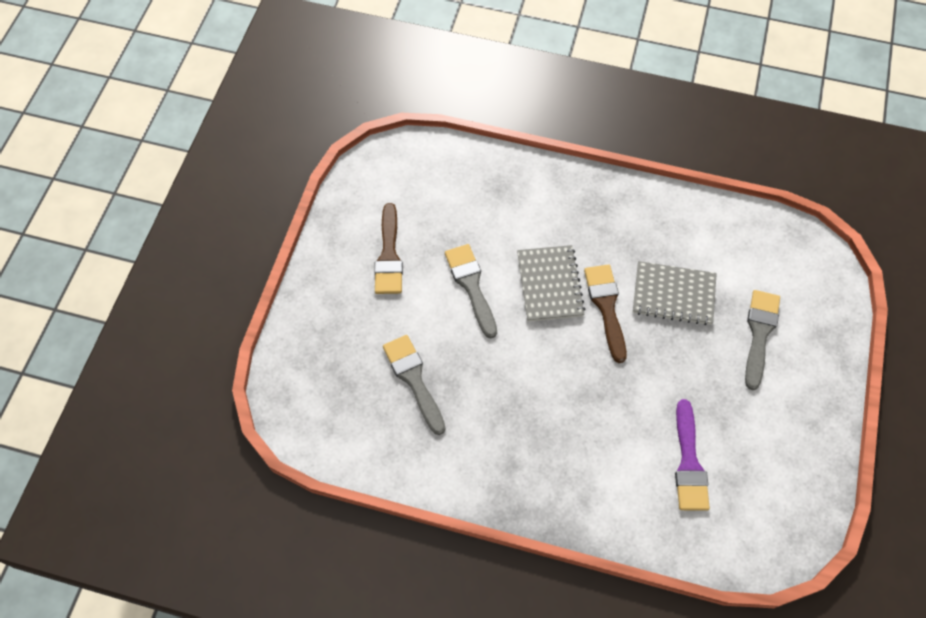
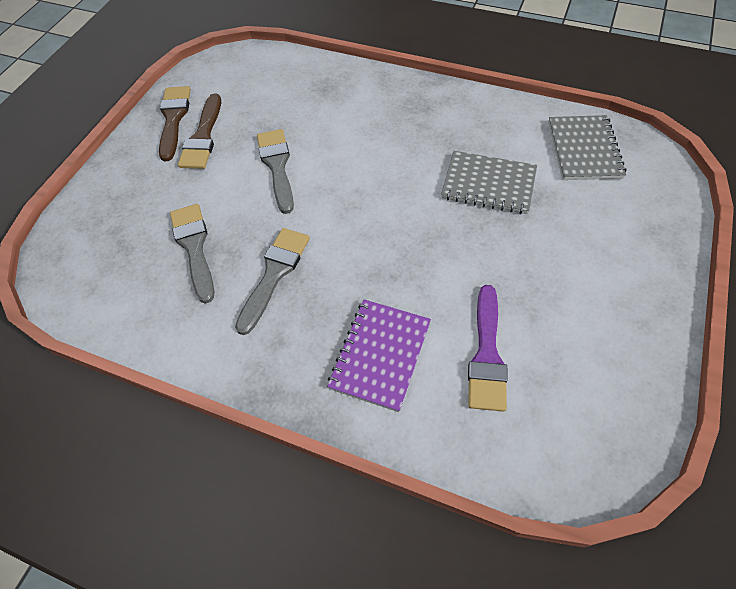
camera: 10 degrees right, 5 degrees down
(549, 284) = (358, 169): grey notebook -> grey notebook (584, 149)
(601, 470) = (380, 355): none -> purple notebook
(606, 307) = (414, 192): brown brush -> brown brush (174, 119)
(759, 333) = (582, 226): grey brush -> grey brush (274, 274)

